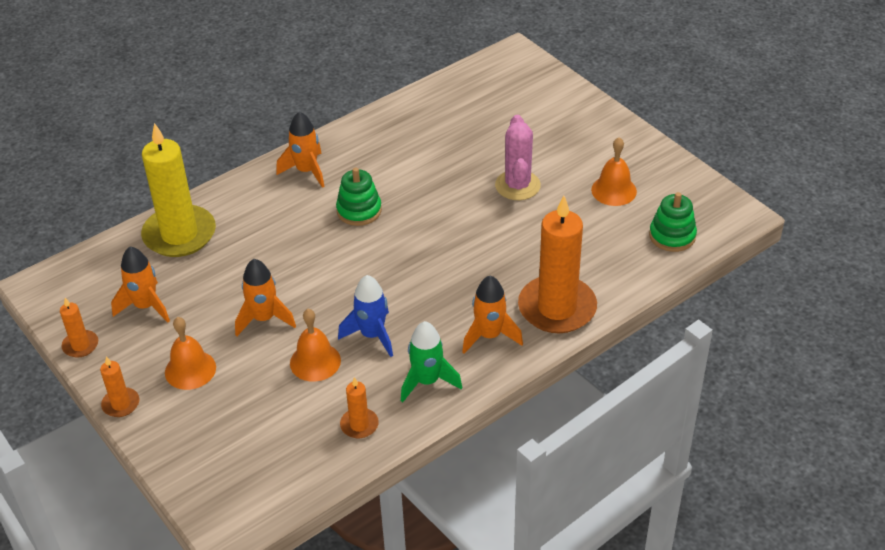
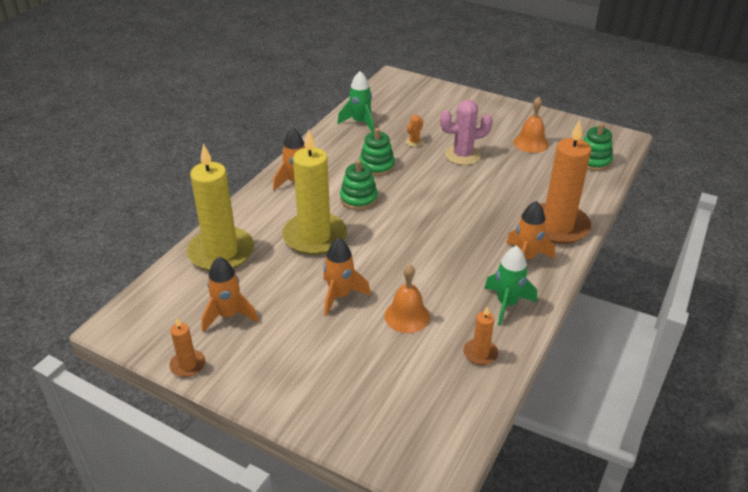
camera: 25 degrees left, 5 degrees down
(121, 404) = (260, 403): orange candle -> none
(190, 369) = (304, 354): orange bell -> none
(283, 243) = (314, 236): none -> yellow candle
(372, 335) = (437, 283): blue rocket -> none
(407, 174) = (376, 166): none -> green stacking toy
(429, 110) = (360, 123): none -> green rocket
(473, 152) = (414, 142): none -> orange cactus
(517, 185) = (463, 155): pink cactus -> pink cactus turned 75 degrees counterclockwise

